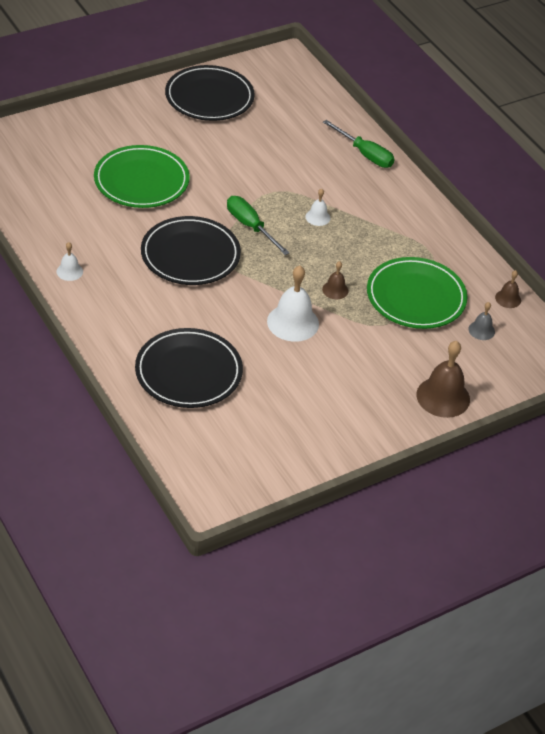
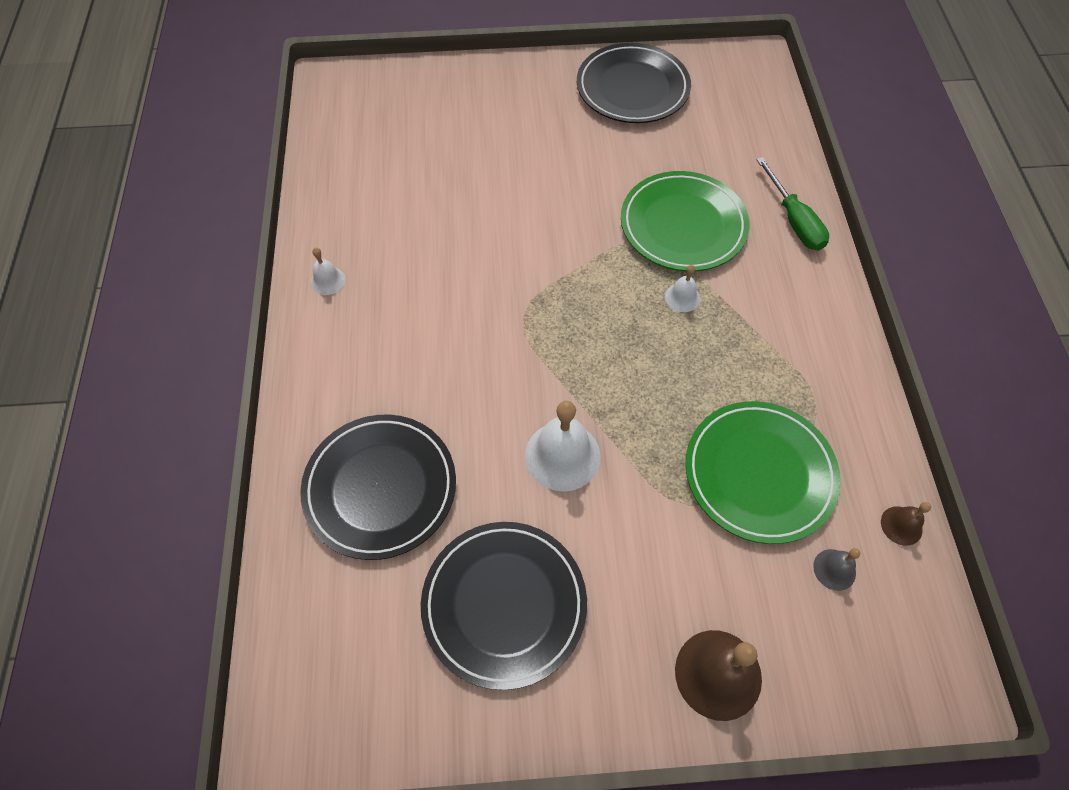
camera: 30 degrees right, 15 degrees up
(141, 181) = (487, 179): green plate -> green plate (683, 225)
(190, 255) = (486, 303): black plate -> black plate (504, 604)
(250, 226) = (585, 284): green screwdriver -> none
(335, 290) = (648, 421): brown bell -> none

